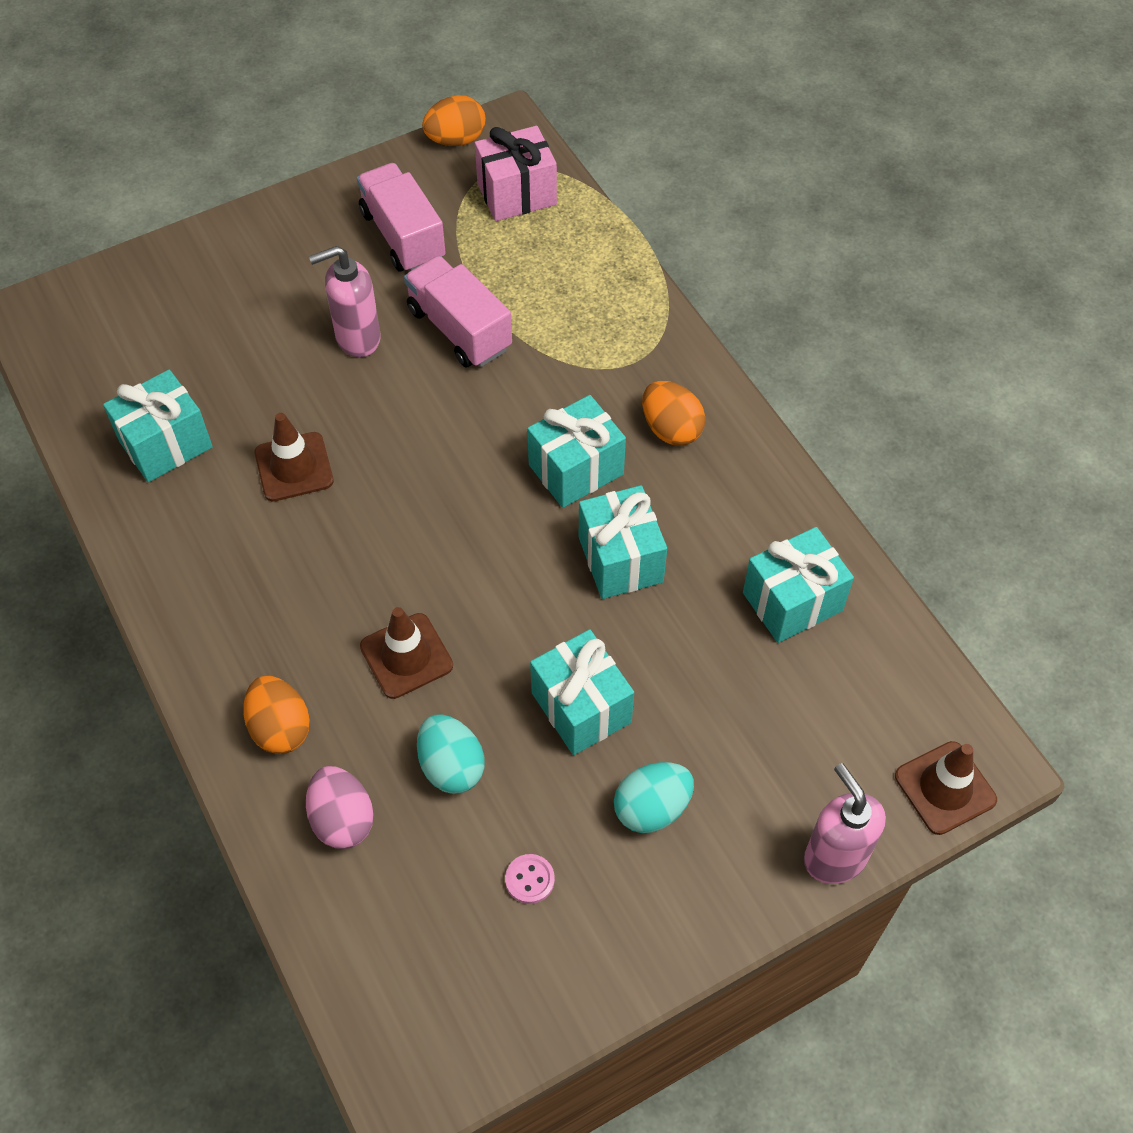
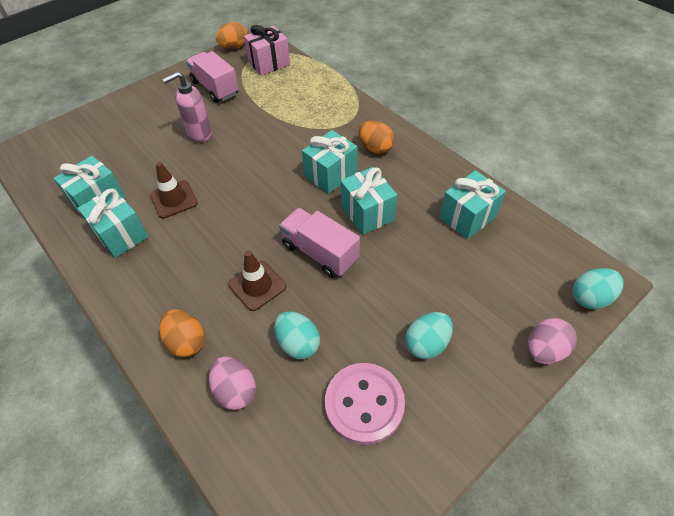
camera: 10 degrees left, 5 degrees down
(459, 329) = (253, 122): pink truck -> pink truck (320, 253)
(529, 879) = (364, 404): pink button -> pink button, size x2.45
(581, 707) = (367, 294): turquoise gift -> turquoise gift (121, 235)
(834, 857) = (544, 350): pink soap dispenser -> pink egg
(945, 788) = (590, 298): brown traffic cone -> turquoise egg

